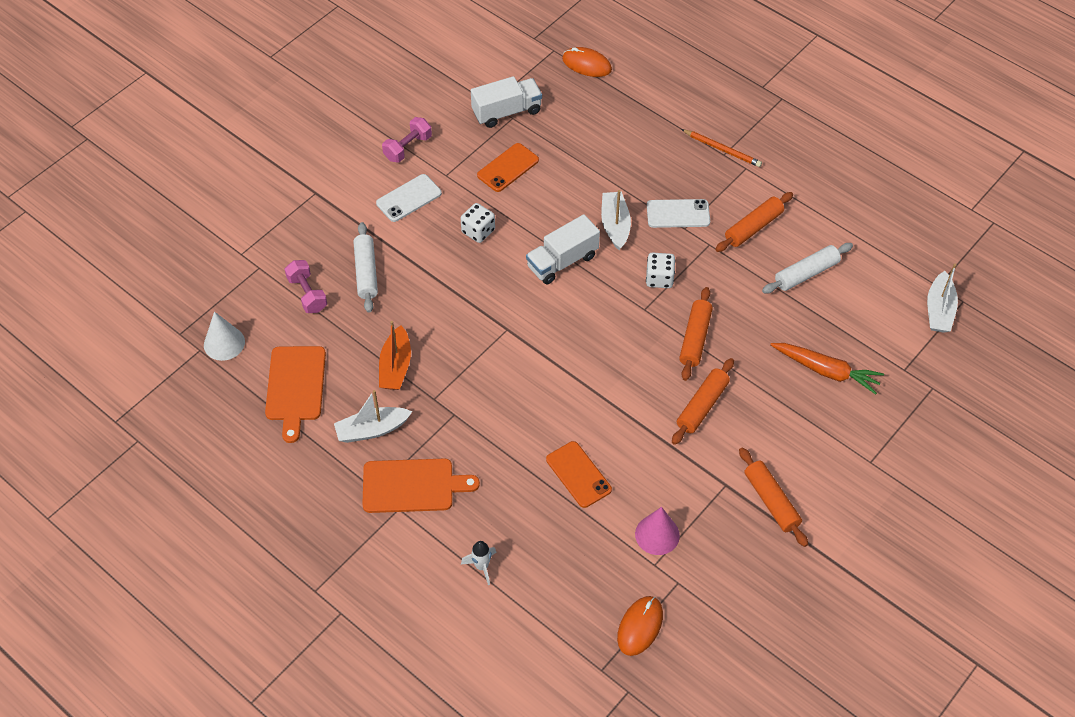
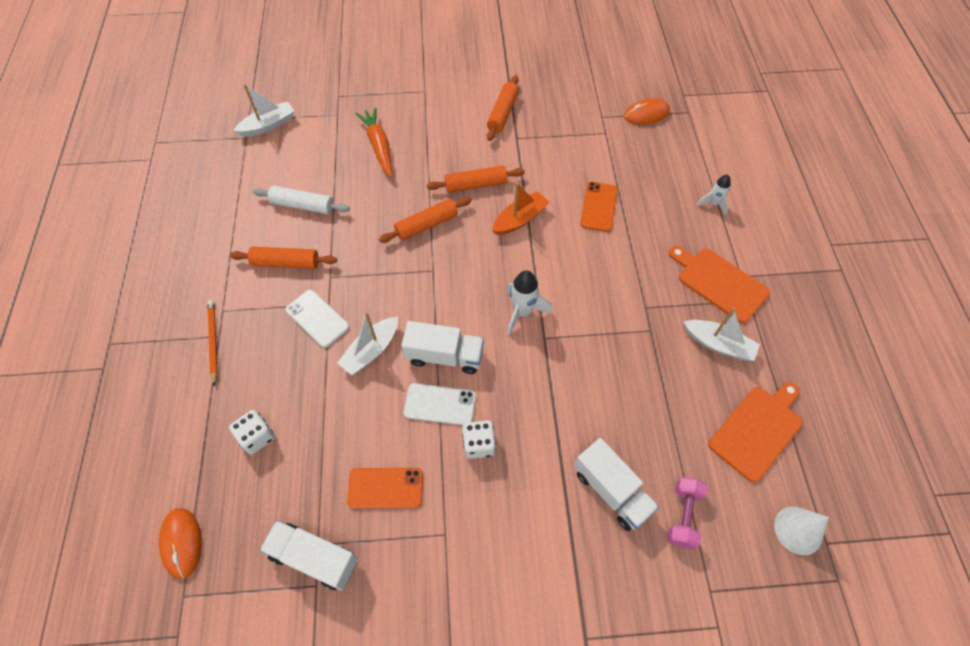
camera: 135 degrees left, 5 degrees up
(366, 272) = (611, 490): white rolling pin -> white truck
(395, 366) = (659, 379): orange boat -> orange boat (520, 219)
(408, 148) = (446, 608): pink dumbbell -> none
(409, 198) = (503, 539): white phone -> white phone (440, 404)
(543, 333) = (522, 312): none -> white rocket
(657, 534) = (587, 144): pink cone -> none
(659, 278) = (395, 282): white dice -> white dice (257, 437)

